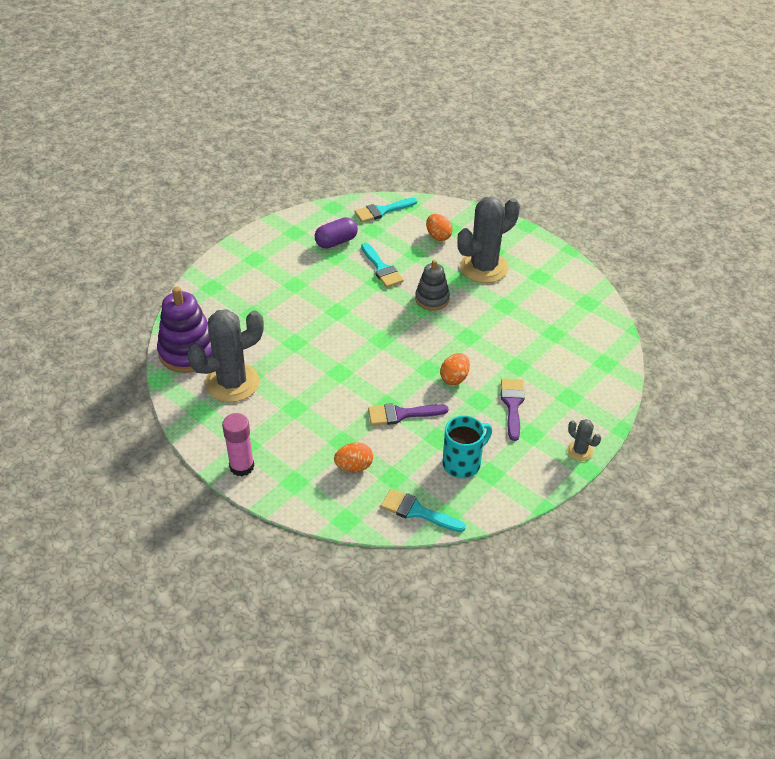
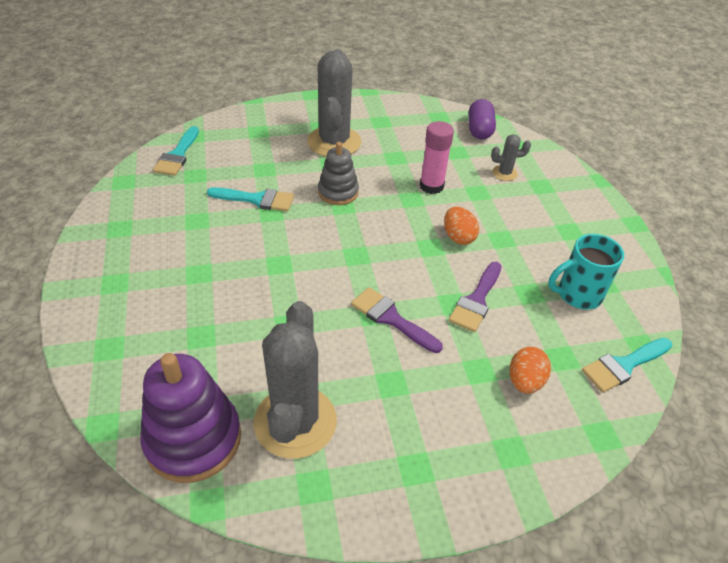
camera: 55 degrees left, 0 degrees up
(242, 466) = (448, 494): pink glue stick -> pink glue stick (431, 186)
(336, 242) = (177, 207): purple capsule -> purple capsule (479, 130)
(438, 236) = (260, 143): orange egg -> none
(463, 463) = (577, 295): turquoise mug -> turquoise mug turned 105 degrees counterclockwise
(512, 404) = (524, 221): purple brush -> purple brush (391, 318)
(580, 451) = (611, 215): grey cactus -> grey cactus (504, 173)

